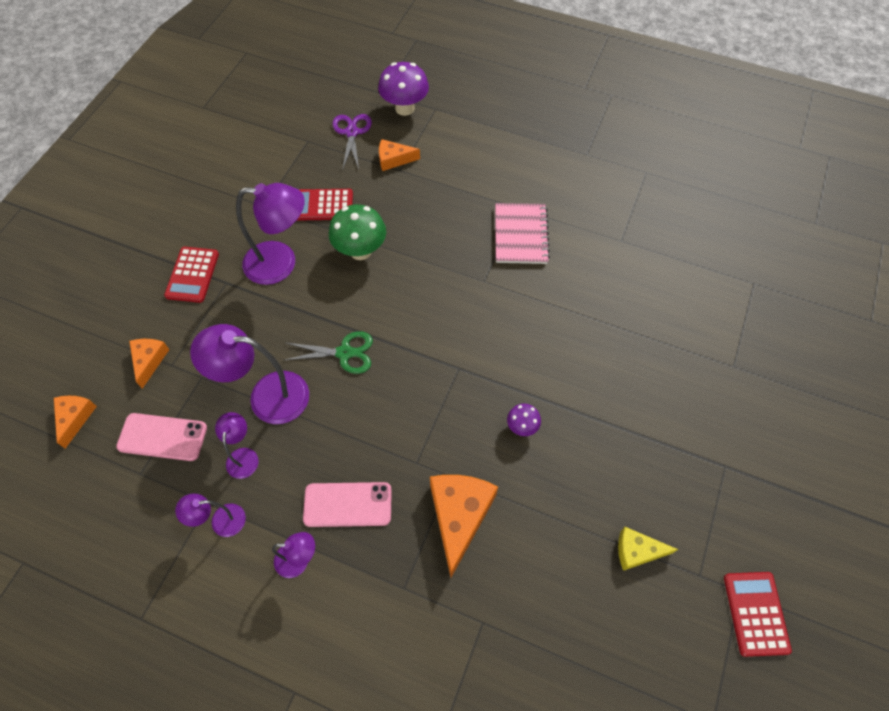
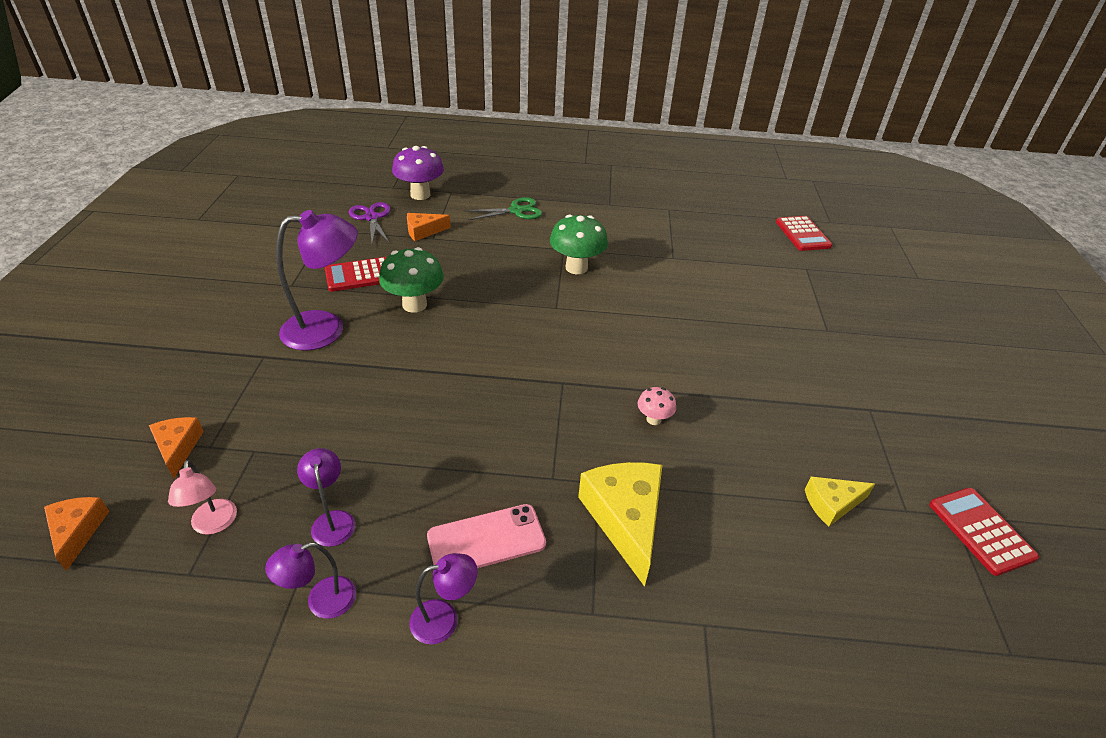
camera: 20 degrees left, 20 degrees down
(162, 437) = (214, 525): pink phone -> pink lamp
(192, 275) = (218, 356): red calculator -> red calculator (802, 234)
(266, 396) = (345, 452): purple lamp -> none
(345, 353) = (428, 393): green scissors -> green scissors (516, 211)
(459, 516) = (625, 519): orange cheese -> yellow cheese
(521, 235) = (576, 267): pink notebook -> green mushroom
(522, 427) = (653, 419): purple mushroom -> pink mushroom

